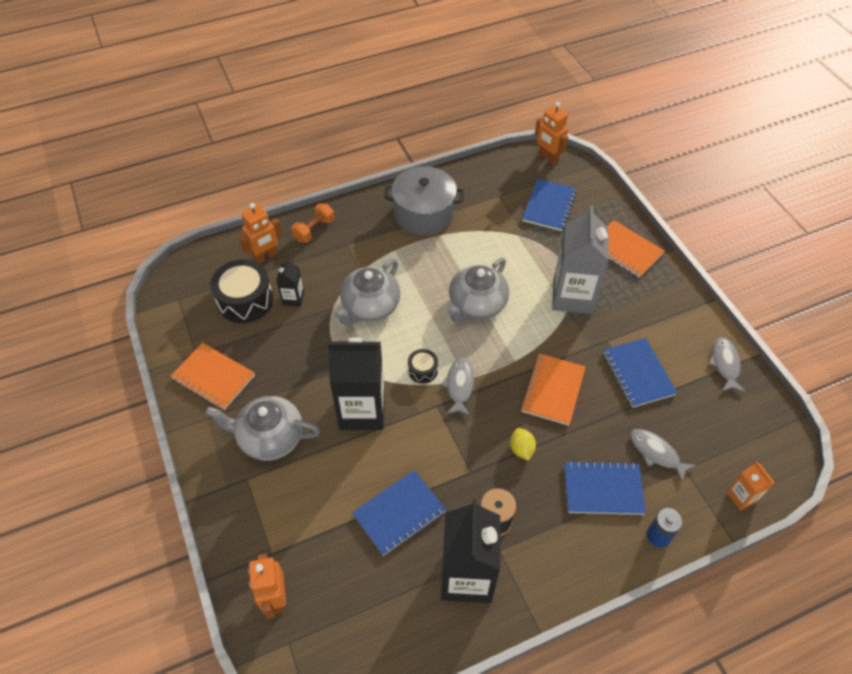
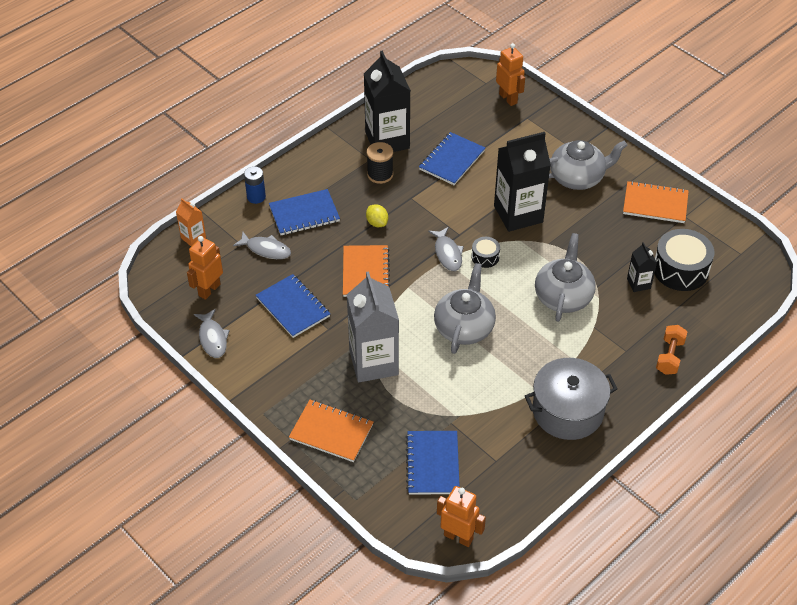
camera: 160 degrees right, 5 degrees down
(265, 257) = (695, 314): orange robot -> orange robot (209, 290)

